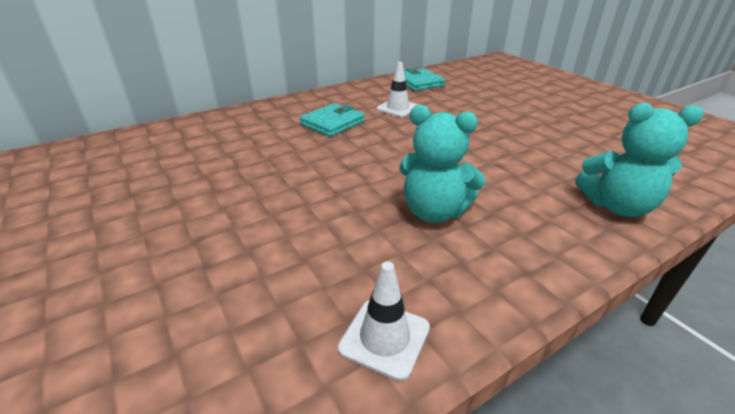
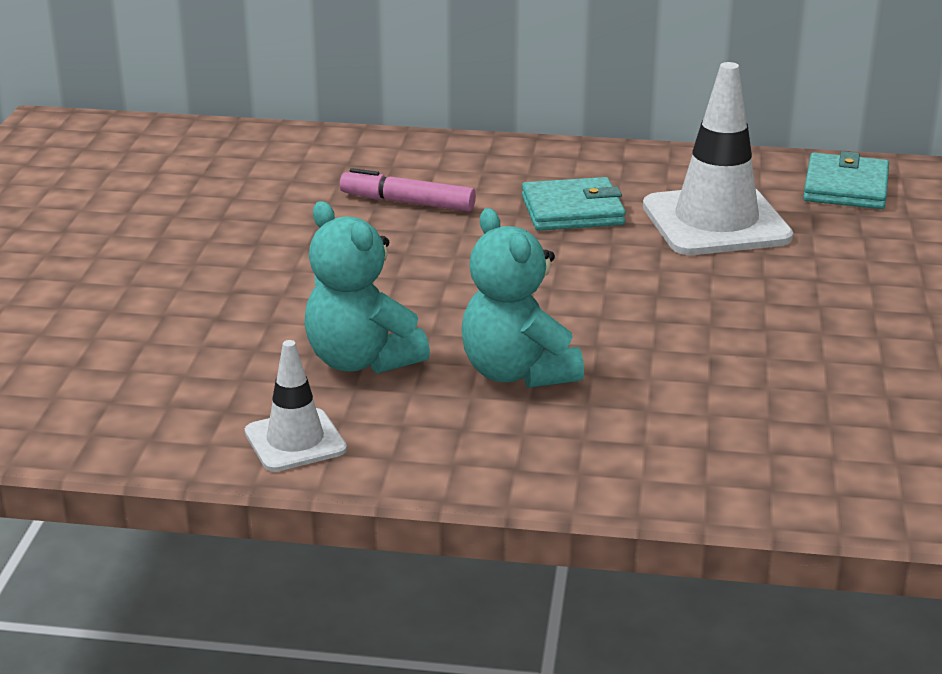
camera: 40 degrees right, 5 degrees down
(244, 146) = (407, 202): none -> pink marker
(397, 108) = (716, 222): white traffic cone -> white traffic cone, size x1.83
(617, 206) = (774, 473): turquoise teddy bear -> turquoise teddy bear (361, 360)

